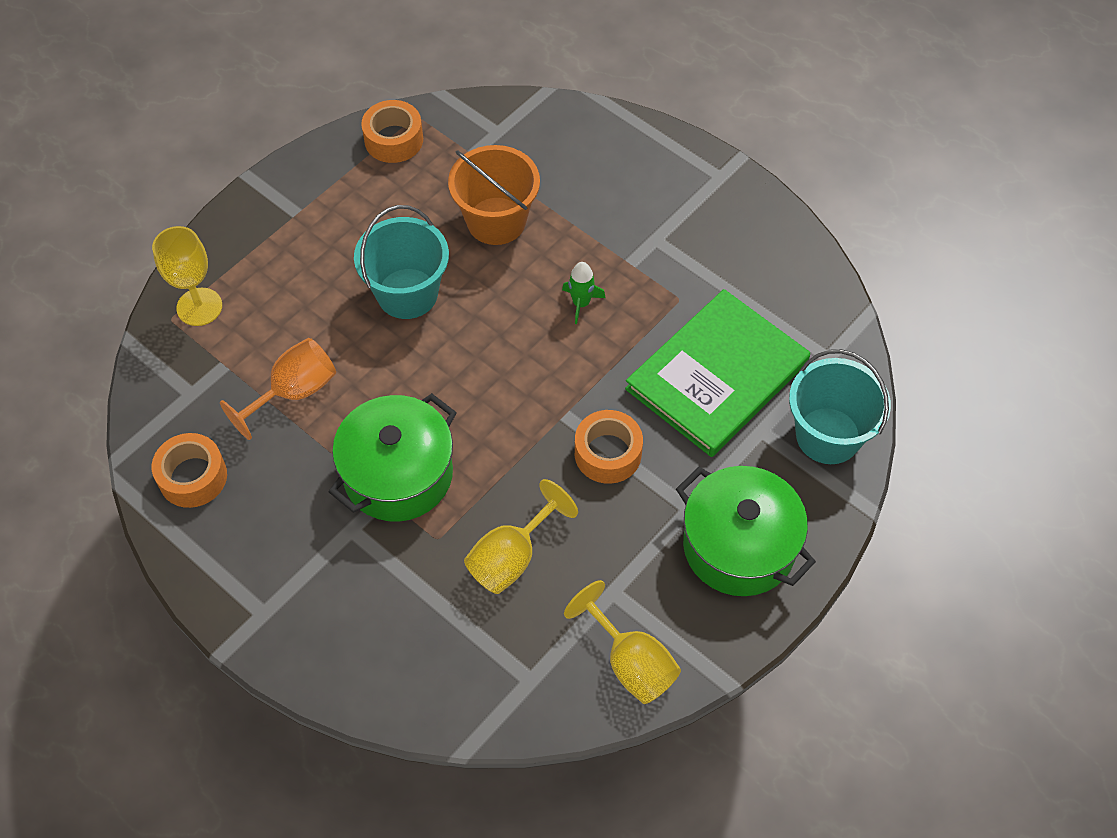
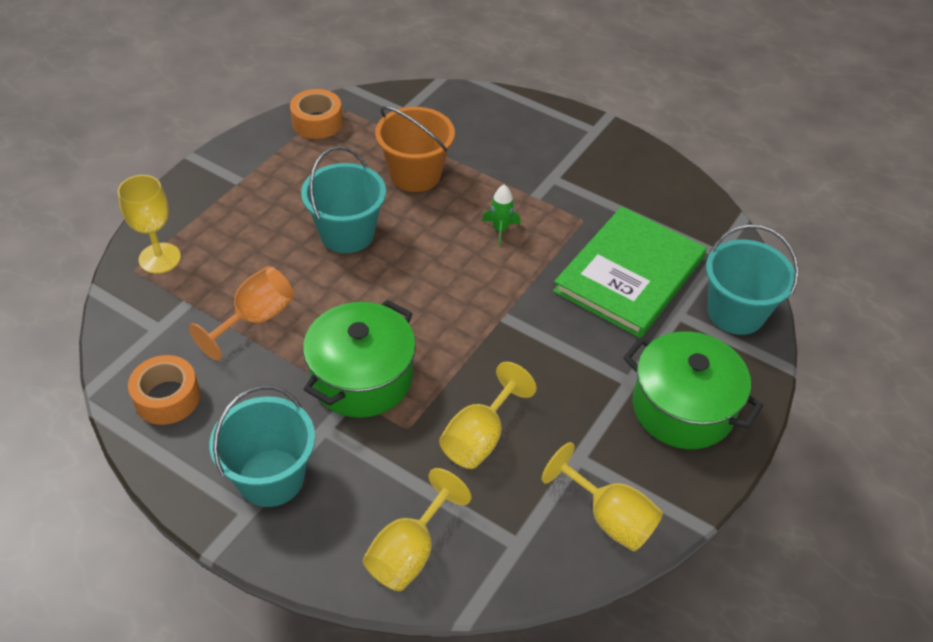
camera: 10 degrees left, 10 degrees down
(289, 579) = (271, 477): none -> turquoise bucket
(418, 675) = (409, 552): none -> yellow goblet
(608, 453) = (549, 343): orange tape -> none

